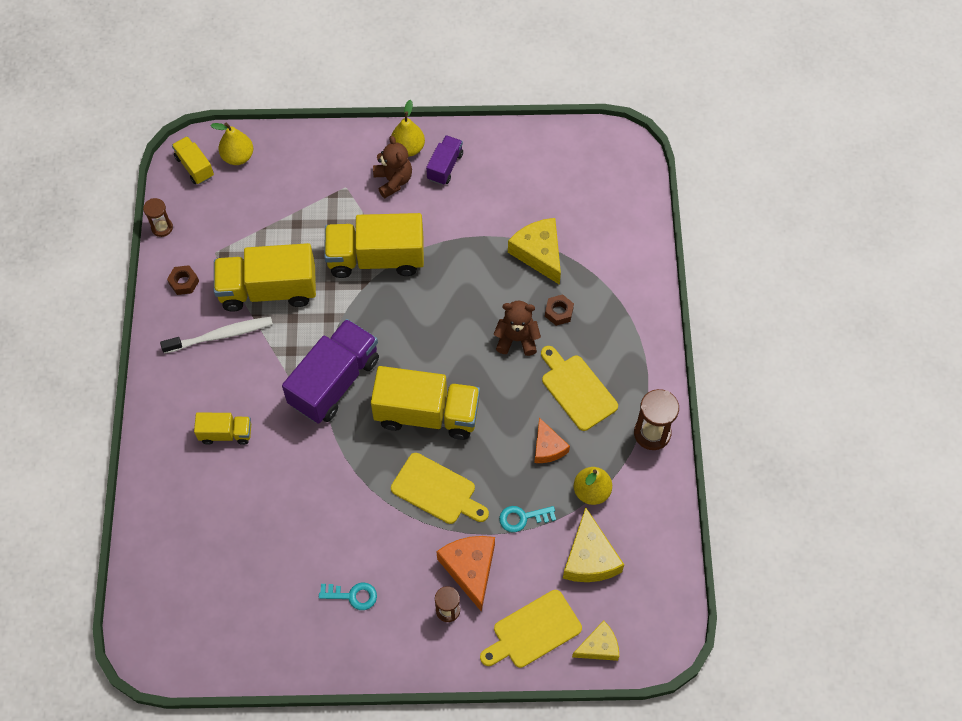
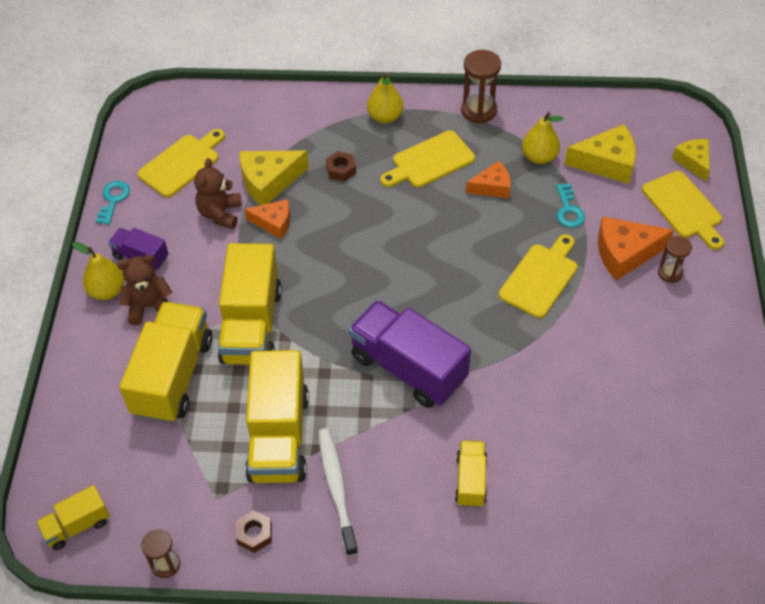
camera: 85 degrees left, 10 degrees down
(238, 157) = (74, 473): yellow pear -> yellow pear (385, 117)
(352, 595) = (662, 354): turquoise key -> turquoise key (113, 200)
(427, 414) = (452, 283): yellow truck -> yellow truck (173, 376)
(490, 263) = (274, 223): none -> orange cheese
(517, 339) = (369, 205): brown teddy bear -> brown teddy bear (220, 214)
(555, 181) = (182, 164): none -> yellow cutting board

